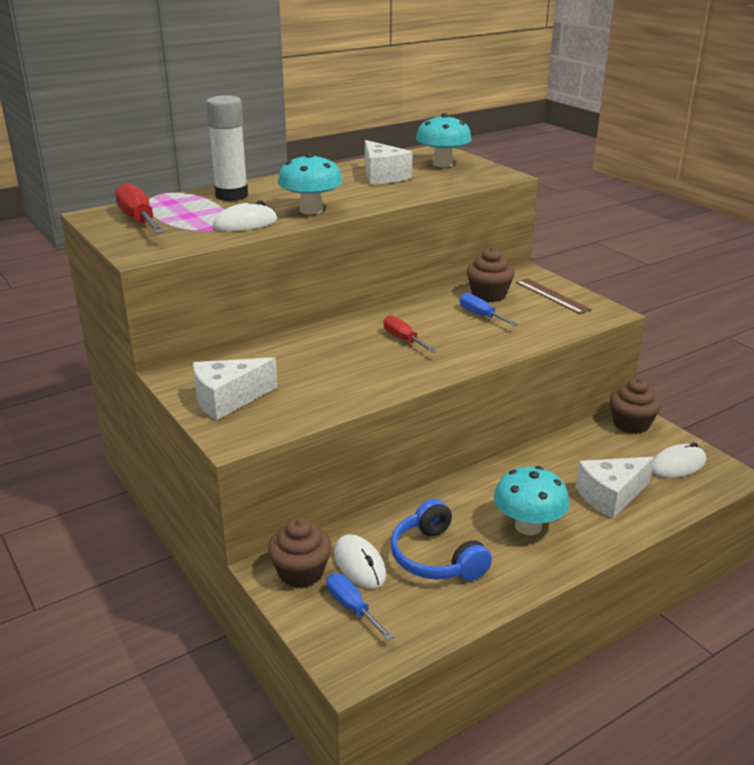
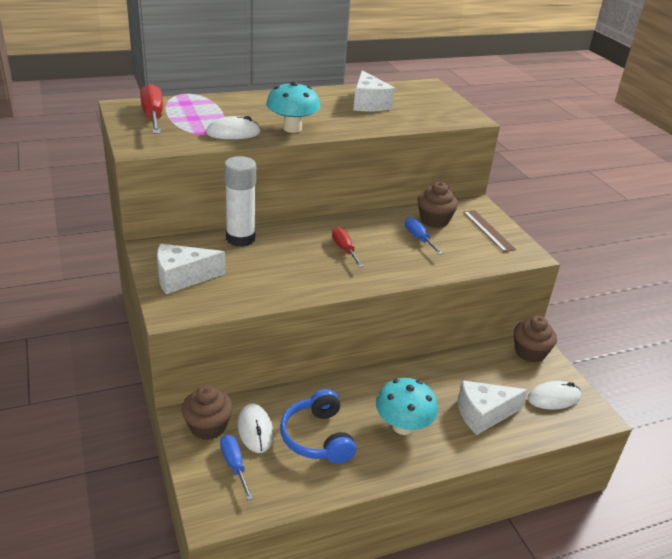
camera: 10 degrees right, 5 degrees up
(231, 195) = (237, 104): white glue stick -> white glue stick (240, 238)
(442, 164) = (425, 99): turquoise mushroom -> none

